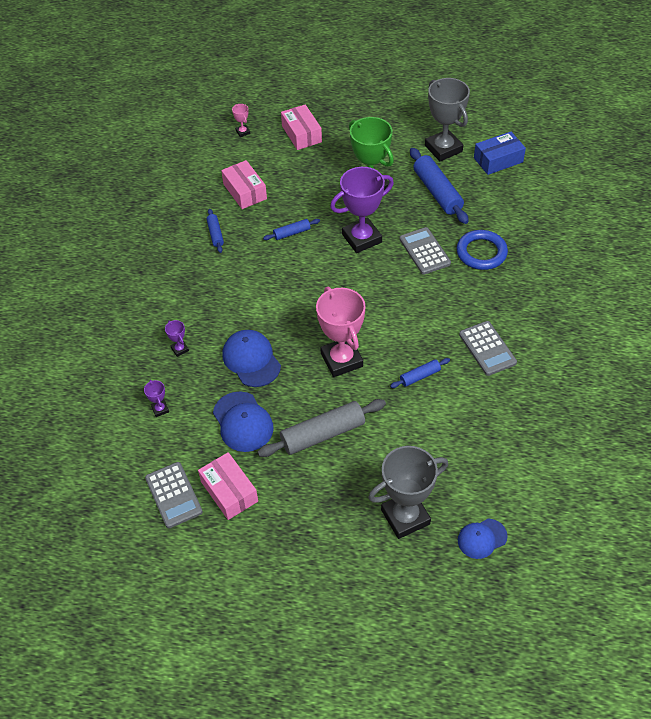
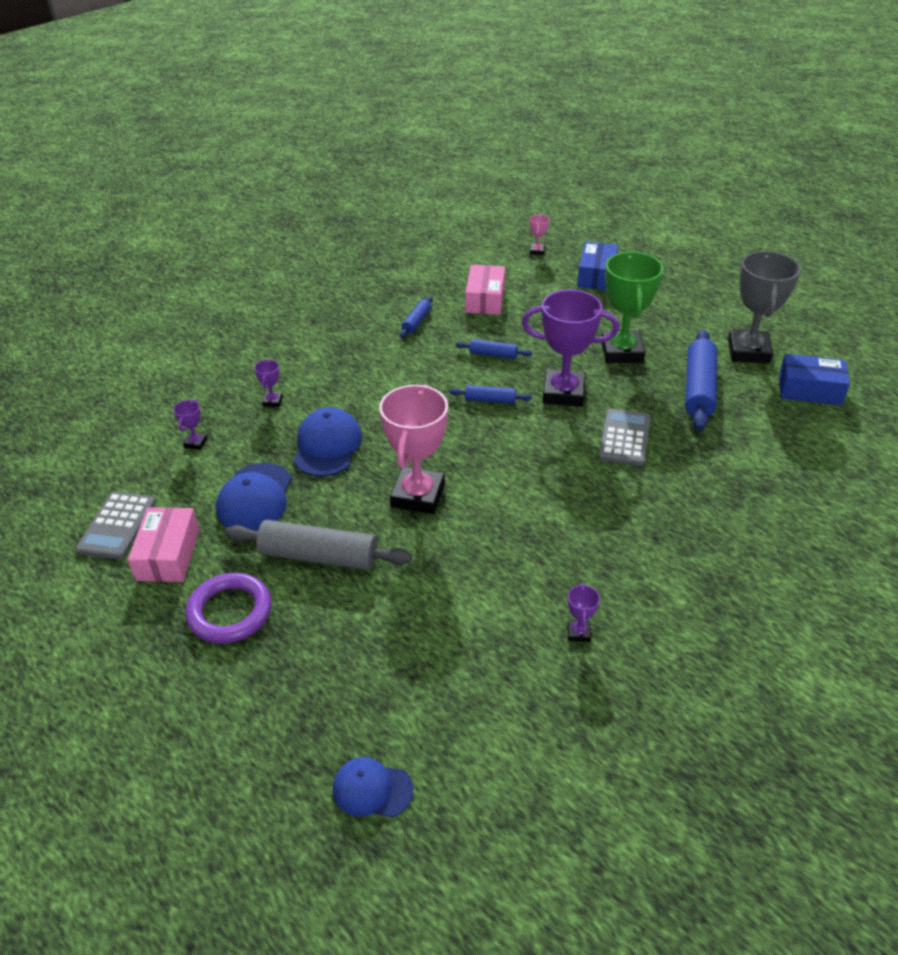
camera: 35 degrees right, 10 degrees down
(301, 134) = (596, 275): pink box -> blue box
(307, 500) = (230, 612): none -> purple ring
(405, 517) = (311, 700): grey trophy -> none
(420, 376) = (487, 560): blue rolling pin -> blue rolling pin (490, 400)
(481, 253) = (694, 472): blue ring -> none
(487, 348) = (600, 576): grey calculator -> none
(505, 388) = (578, 632): none -> purple trophy

